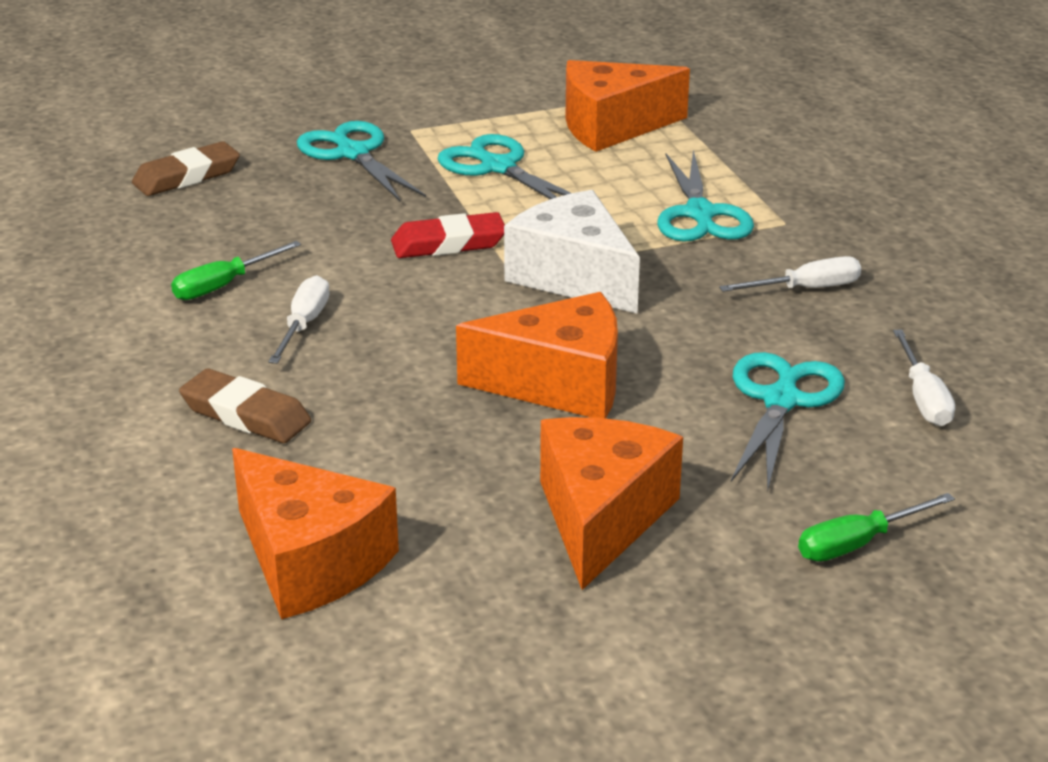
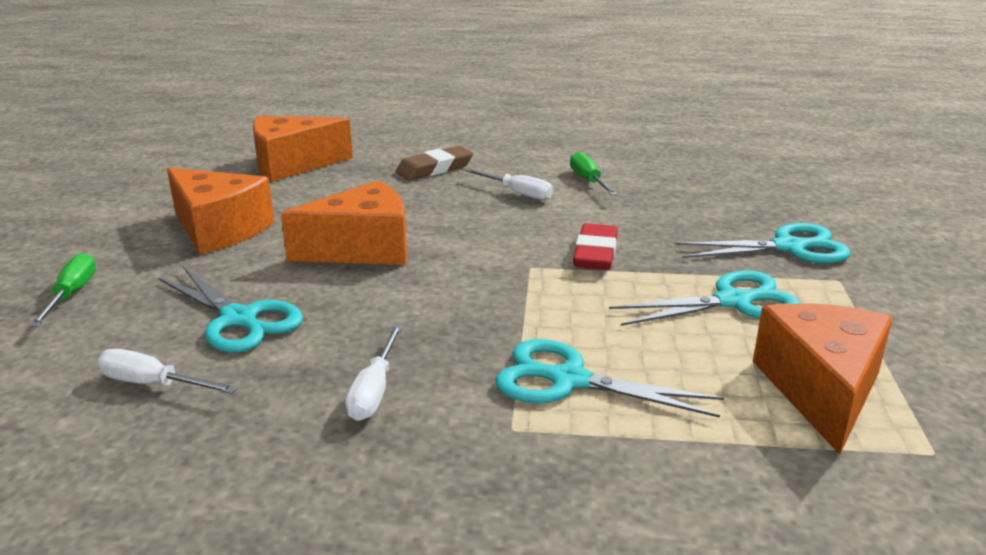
camera: 115 degrees right, 5 degrees down
(187, 176) = (766, 189): brown eraser -> none
(559, 384) = (362, 249): orange cheese -> orange cheese turned 135 degrees counterclockwise
(574, 277) = (500, 287): white cheese -> none

